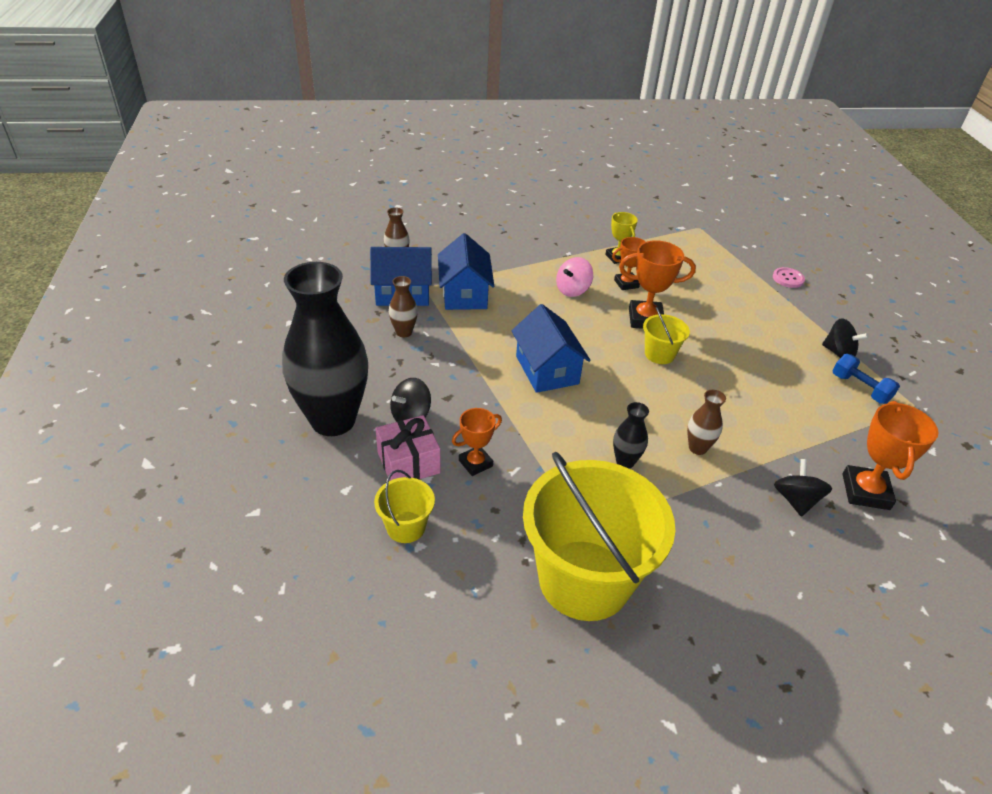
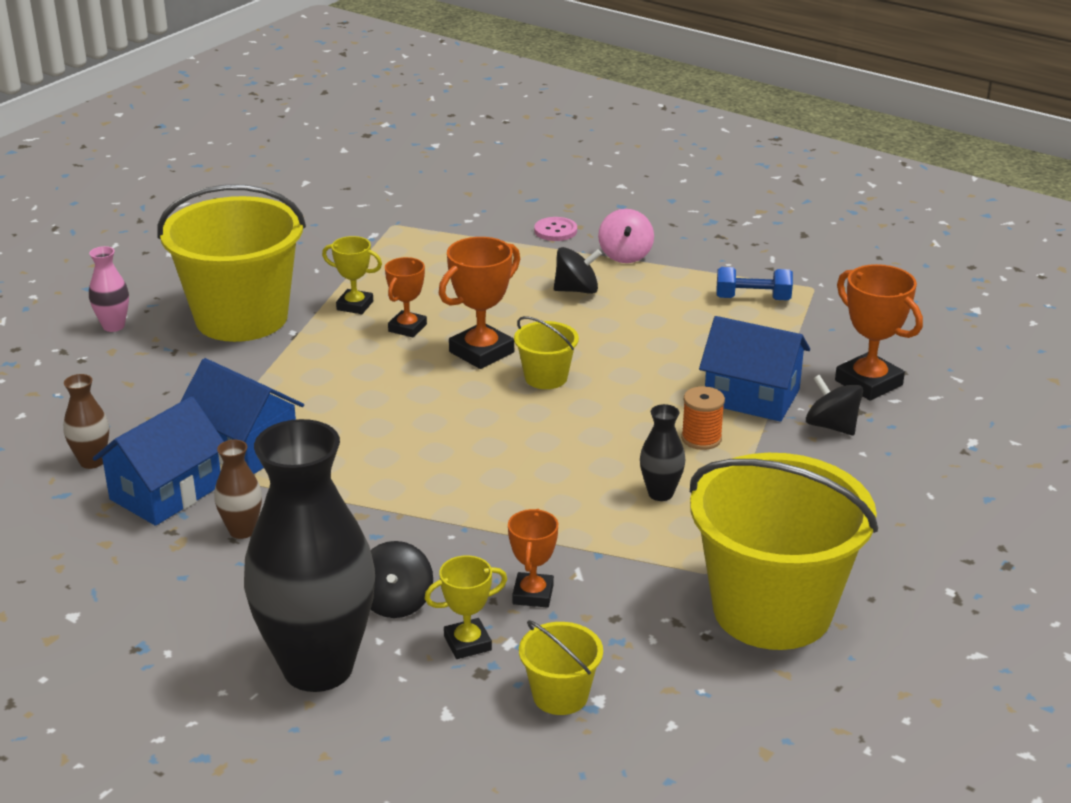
camera: 45 degrees left, 10 degrees down
(408, 462) = (467, 643): pink gift -> yellow trophy
(496, 205) = (113, 326): none -> pink vase
(547, 370) = (462, 463): blue house -> blue house (751, 397)
(555, 233) = (241, 318): none -> yellow bucket
(572, 290) = (360, 368): pink spinning top -> pink spinning top (625, 255)
(697, 448) = (701, 438): brown vase -> orange spool
(838, 353) = (694, 277): black spinning top -> black spinning top (577, 290)

